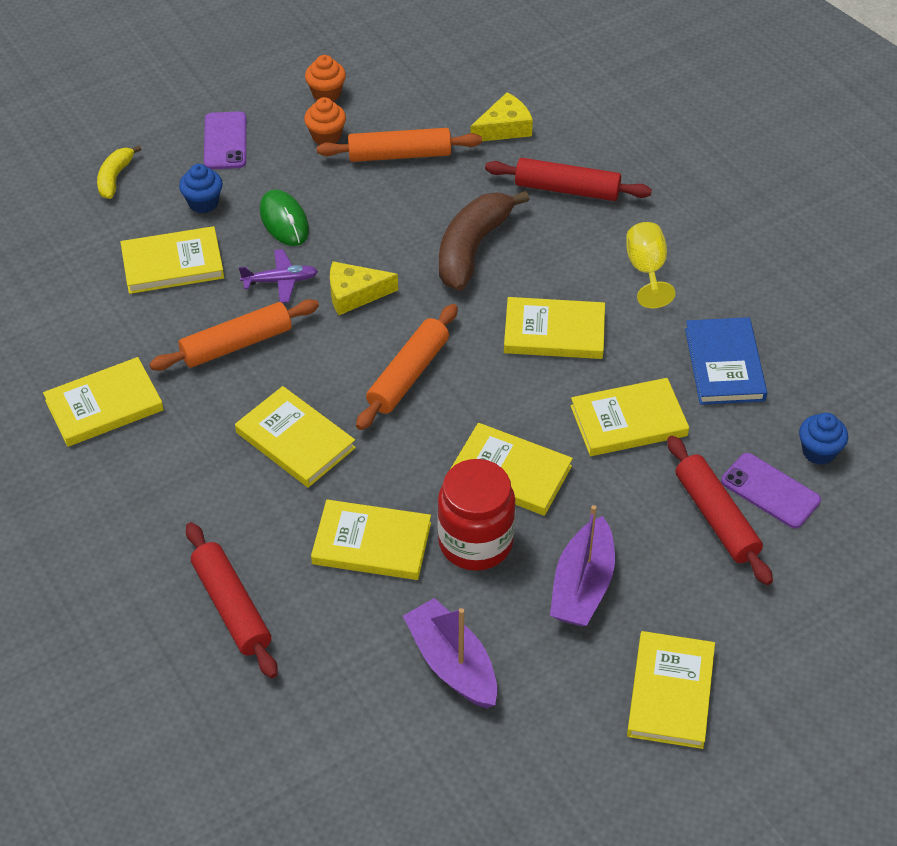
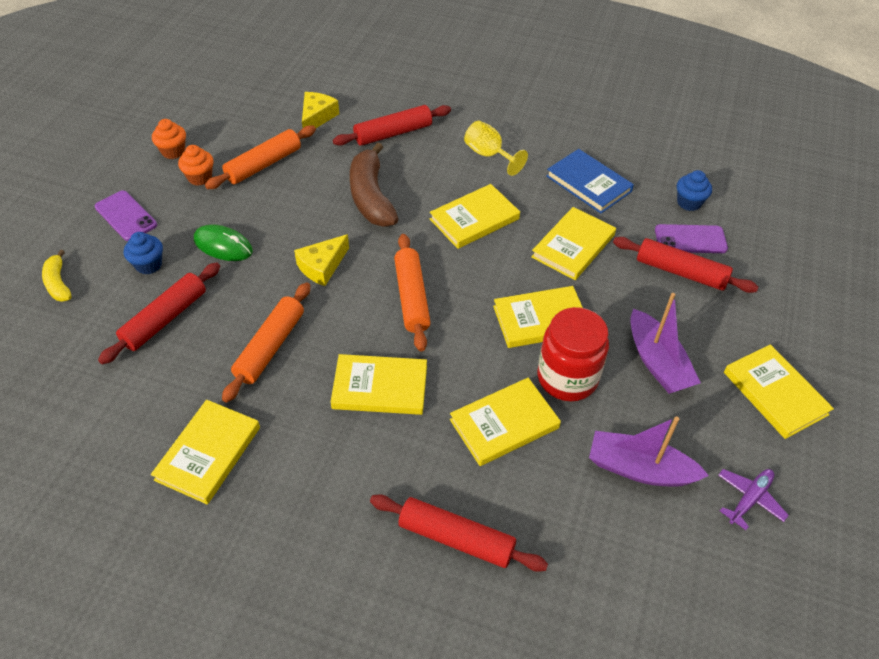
camera: 40 degrees left, 0 degrees up
(172, 264) = (165, 319): yellow book -> red rolling pin
(280, 281) = (260, 286): purple plane -> purple plane (749, 499)

